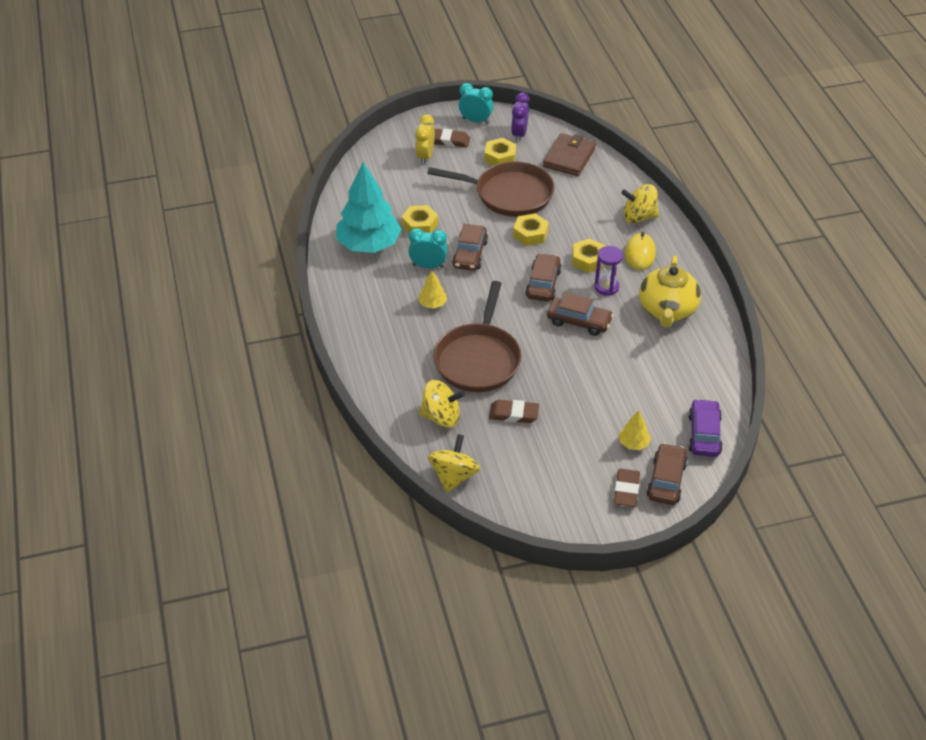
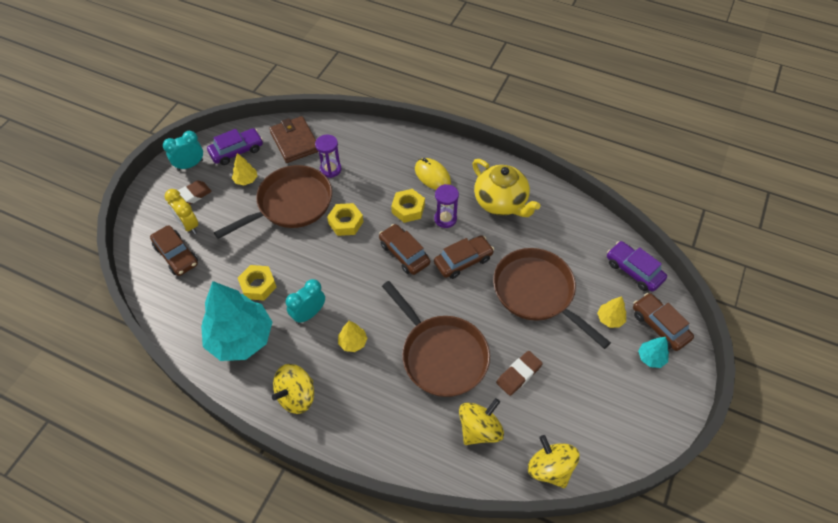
camera: 50 degrees left, 10 degrees up
(470, 254) = (325, 276): brown car -> brown car (176, 255)
(500, 157) = (246, 180): yellow nut -> yellow tree
(519, 134) = (237, 151): purple clock -> purple car
(569, 193) = (330, 169): none -> purple hourglass
(603, 383) = (537, 292): none -> brown pan
(626, 490) = (651, 358): brown eraser -> turquoise tree
(639, 217) = (397, 149): yellow spinning top -> yellow spinning top (296, 396)

